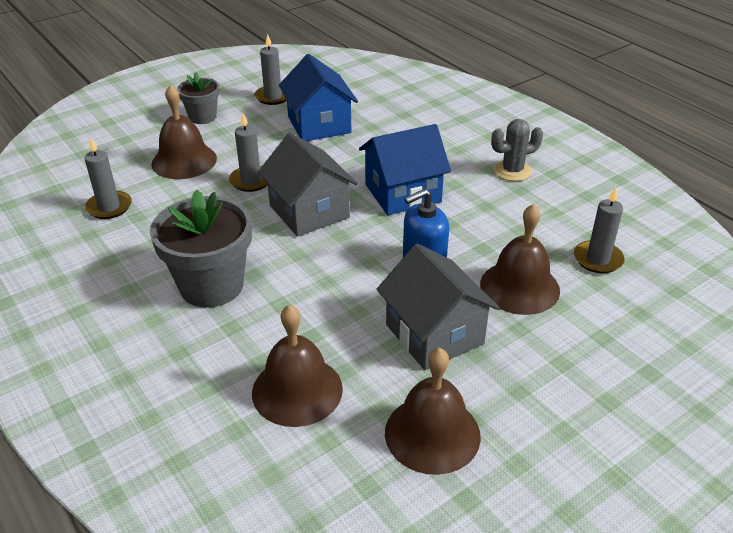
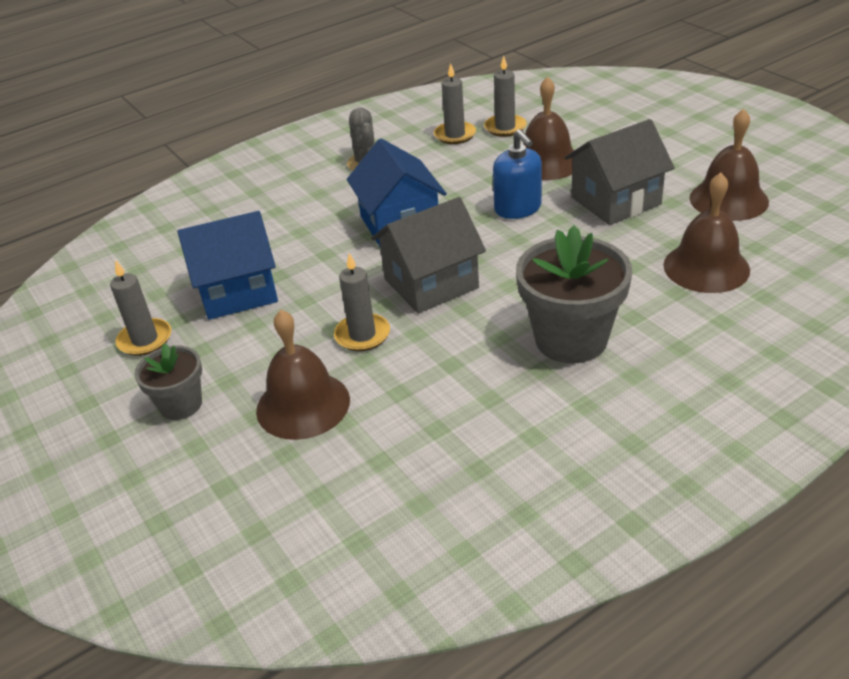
camera: 85 degrees left, 0 degrees up
(109, 207) = (414, 462): grey candle -> grey candle (455, 135)

